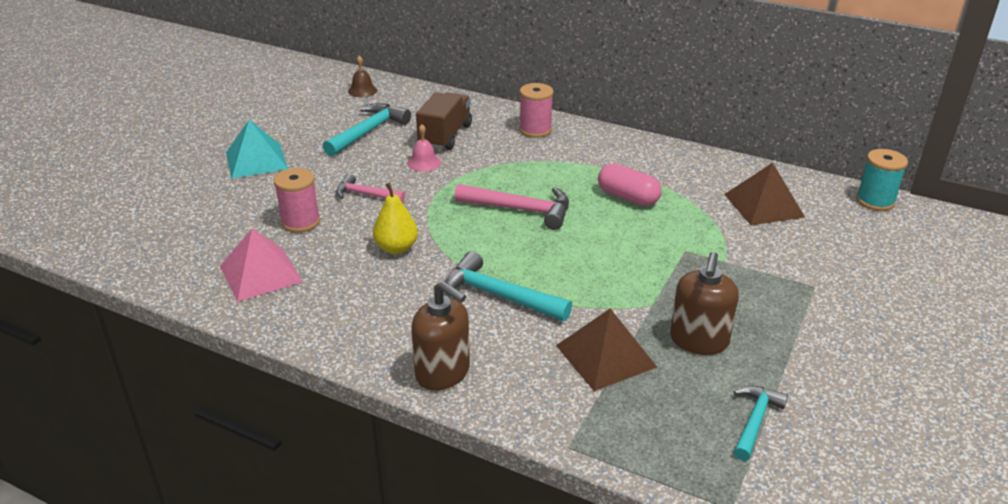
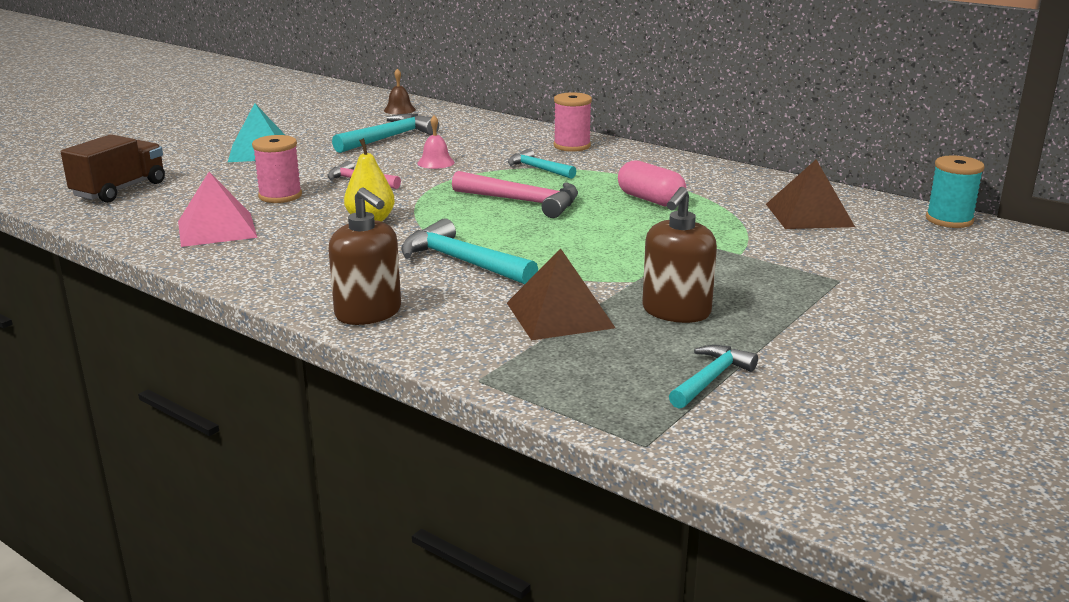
camera: 10 degrees right, 10 degrees down
(445, 136) = (470, 145): brown truck -> brown truck (120, 190)
(517, 164) = (538, 169): none -> turquoise hammer

